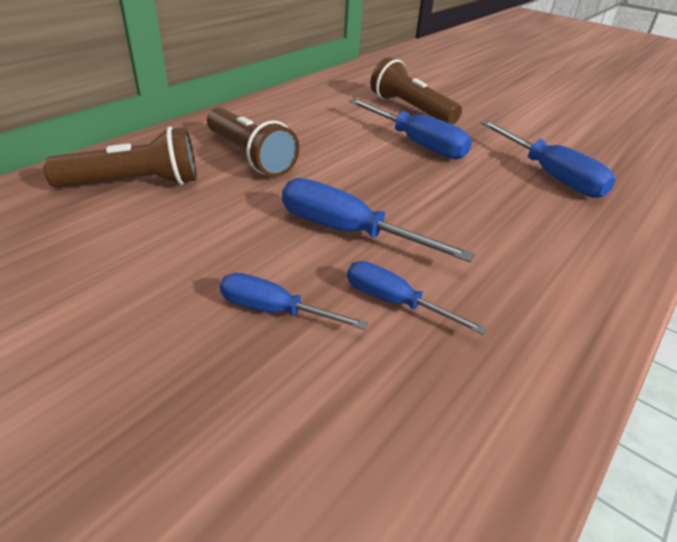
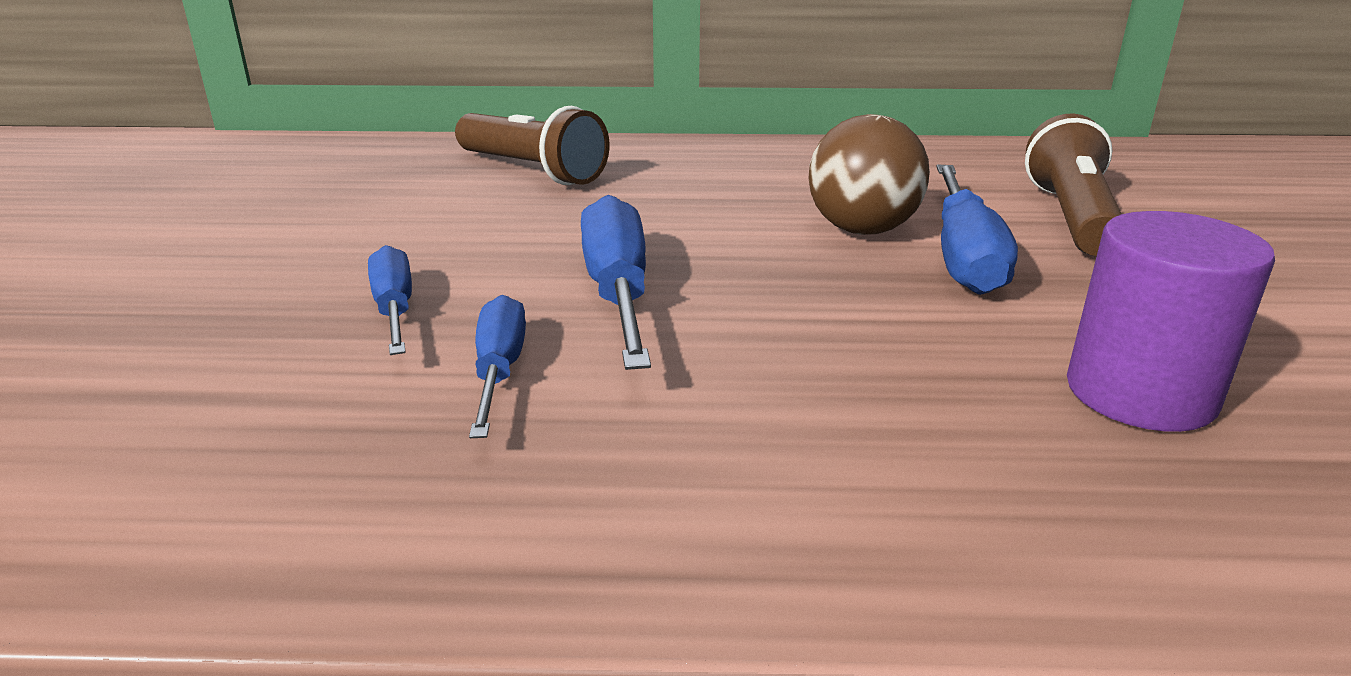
camera: 55 degrees right, 10 degrees down
(250, 156) = (690, 188): brown flashlight -> none
(364, 147) = (862, 230): none -> brown ball
(550, 175) = (1140, 393): blue screwdriver -> purple cylinder

